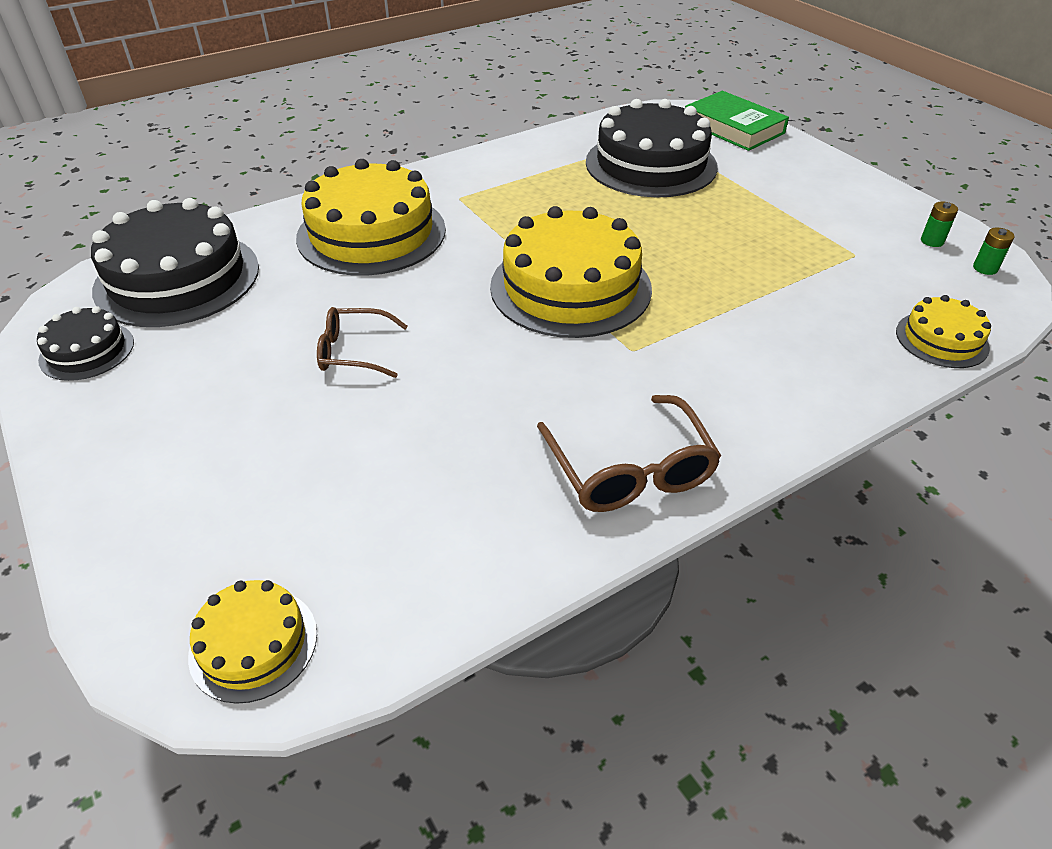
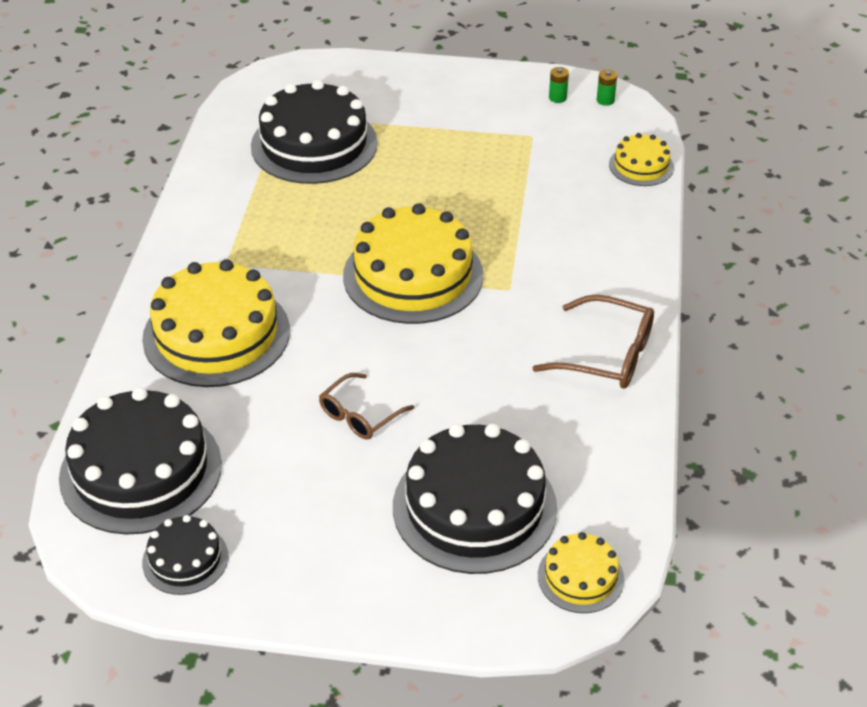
camera: 50 degrees left, 0 degrees up
(296, 492) = (474, 507): none -> black cake
(733, 127) = (320, 74): green book -> none

